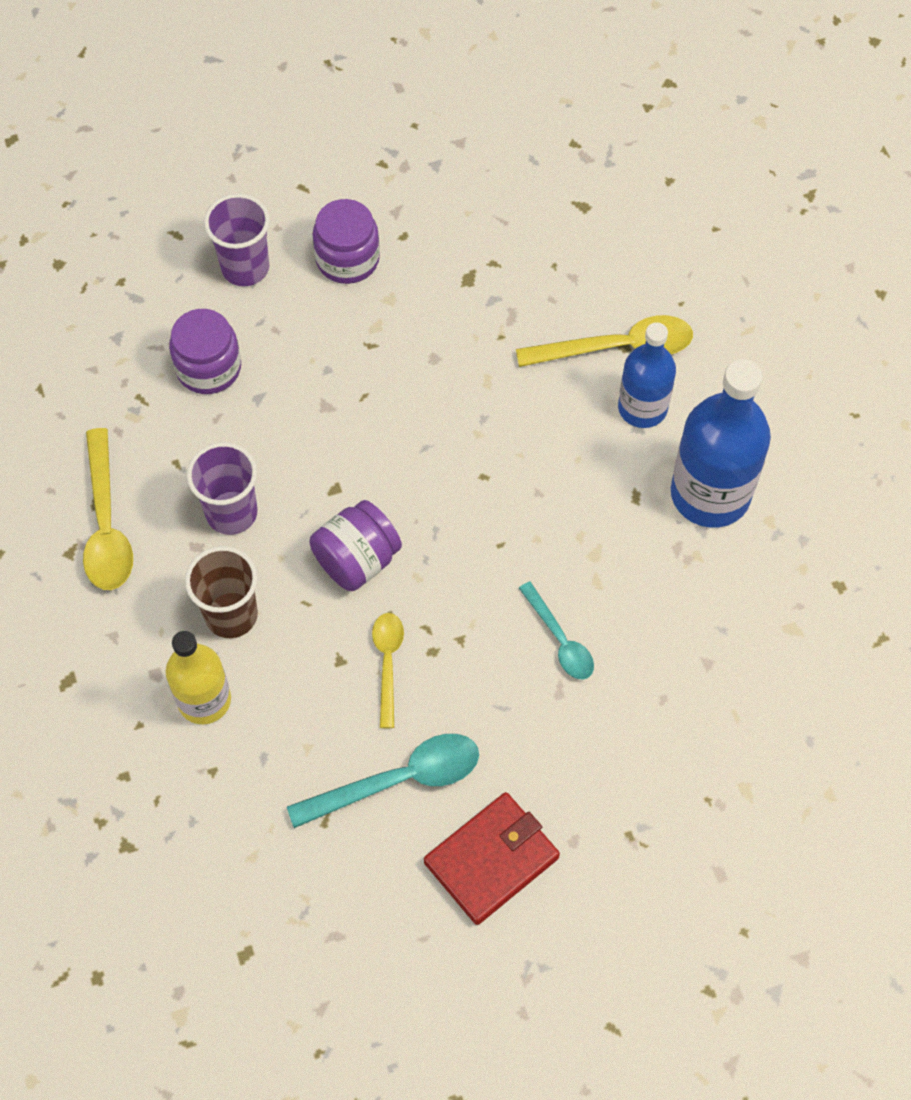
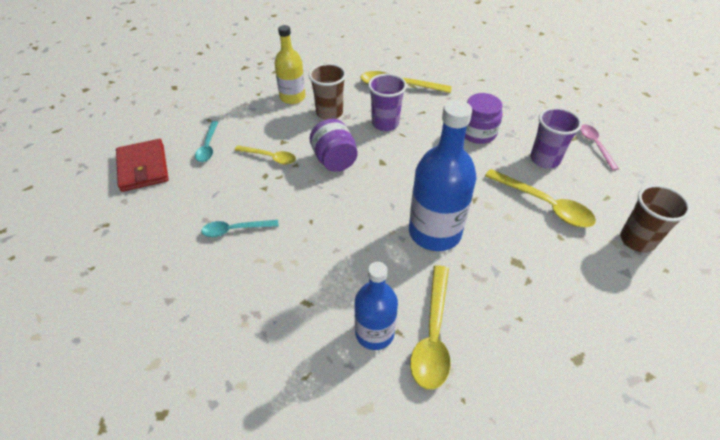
camera: 110 degrees right, 15 degrees down
(185, 206) = (595, 145): none -> pink spoon
(347, 259) = (544, 204): purple jar -> yellow spoon
(375, 153) = (637, 240): none -> brown cup
(398, 780) = (208, 146): turquoise spoon -> turquoise spoon, size x0.63
(710, 494) = (284, 351): blue bottle -> blue bottle (435, 232)

